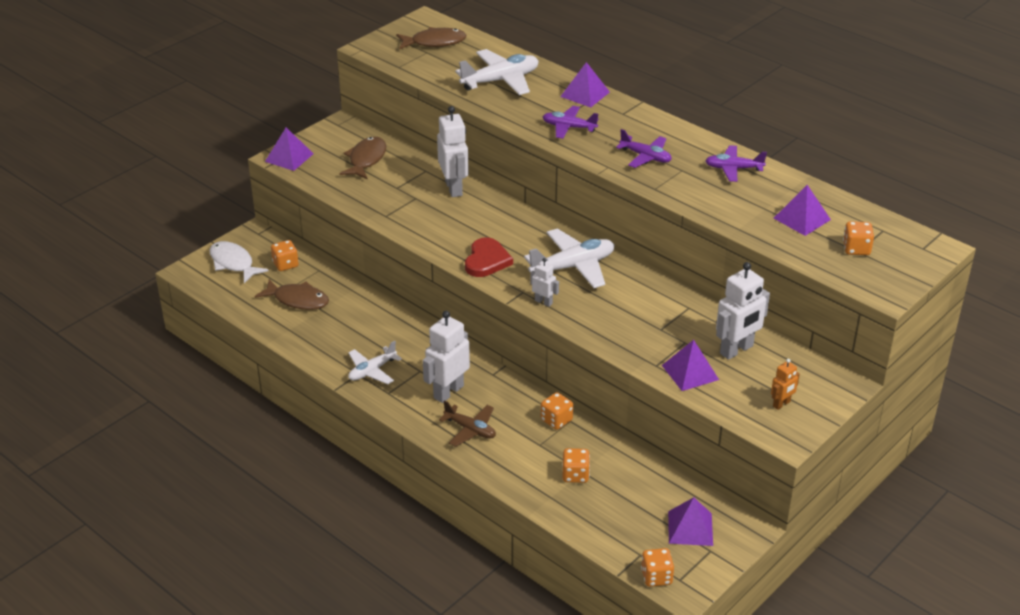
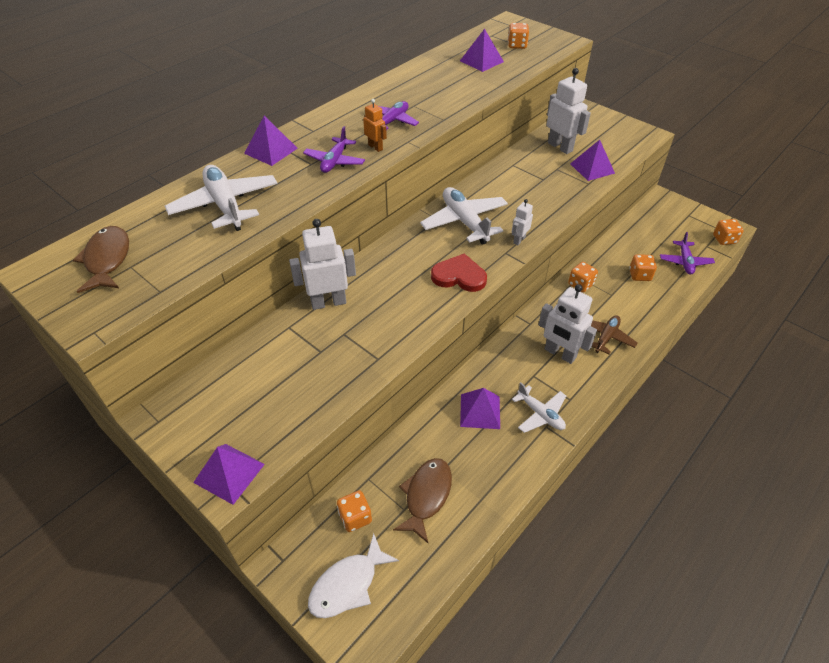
camera: 90 degrees left, 10 degrees up
(366, 159) = (253, 384): brown fish -> none
(690, 528) = (672, 222): purple pyramid -> purple pyramid (480, 411)
(733, 169) = (412, 83): purple plane -> purple plane (685, 262)
(781, 404) = (614, 133): orange robot -> orange robot (375, 147)

